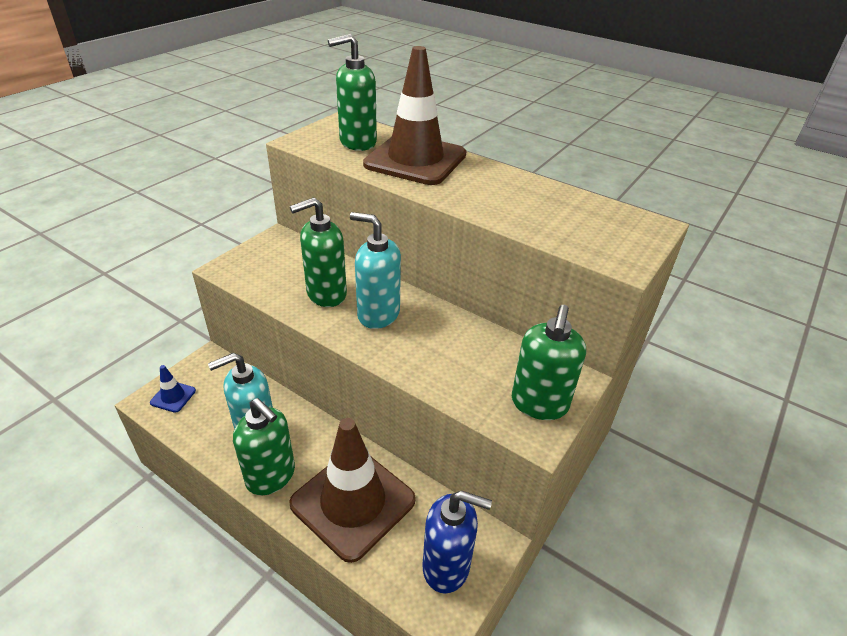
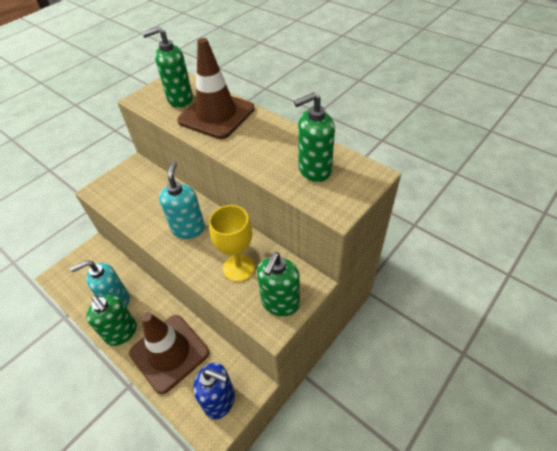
camera: 10 degrees right, 10 degrees up
(173, 396) = (69, 273): blue traffic cone -> none
(326, 294) = (157, 212): green soap dispenser -> green soap dispenser (314, 170)
(378, 314) = (188, 229): turquoise soap dispenser -> turquoise soap dispenser turned 60 degrees clockwise
(466, 361) = (239, 268): none -> yellow goblet

